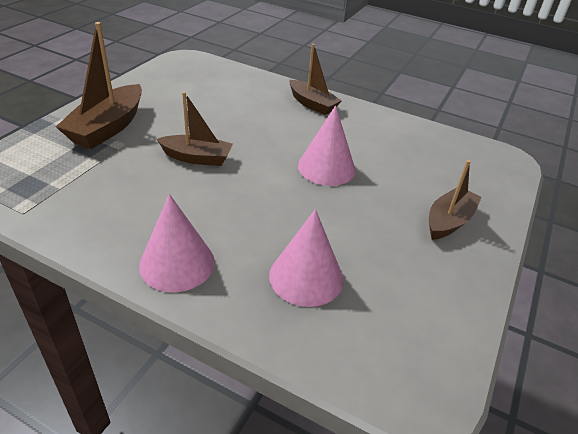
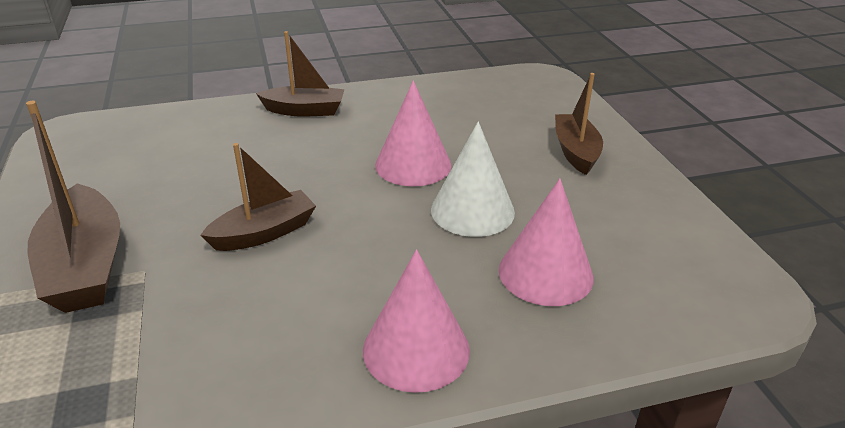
camera: 40 degrees left, 5 degrees down
(320, 214) = (472, 211): none -> white cone

